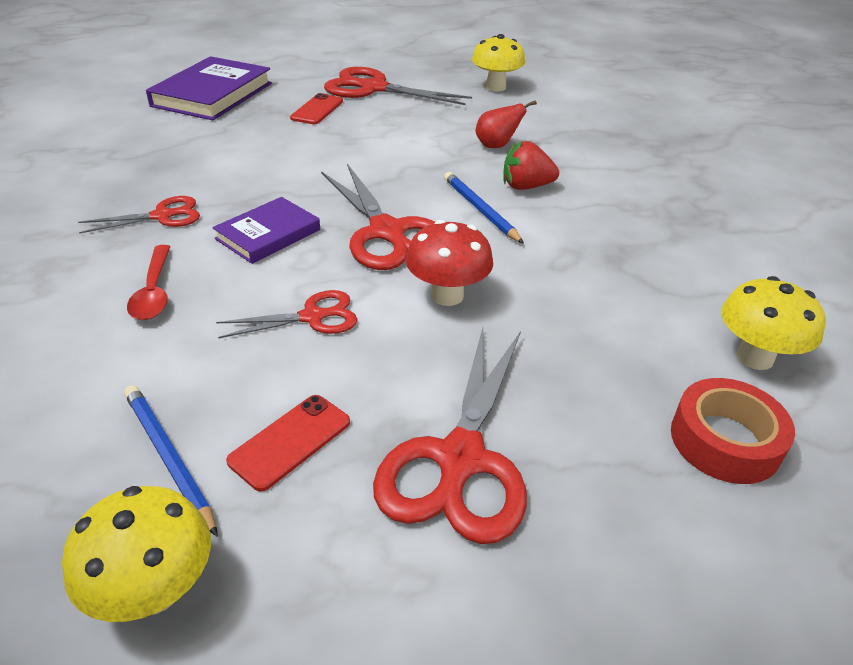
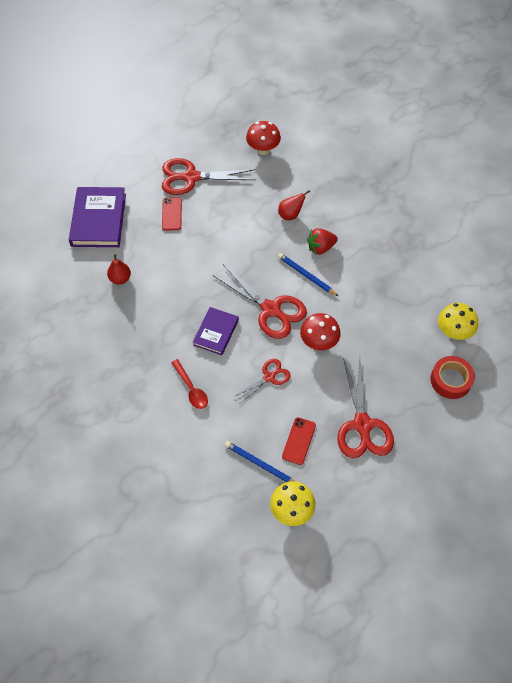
camera: 20 degrees left, 20 degrees up
(162, 216) = (155, 338): red scissors -> none
(181, 146) = (120, 279): none -> red pear
(495, 87) = (263, 150): yellow mushroom -> red mushroom

